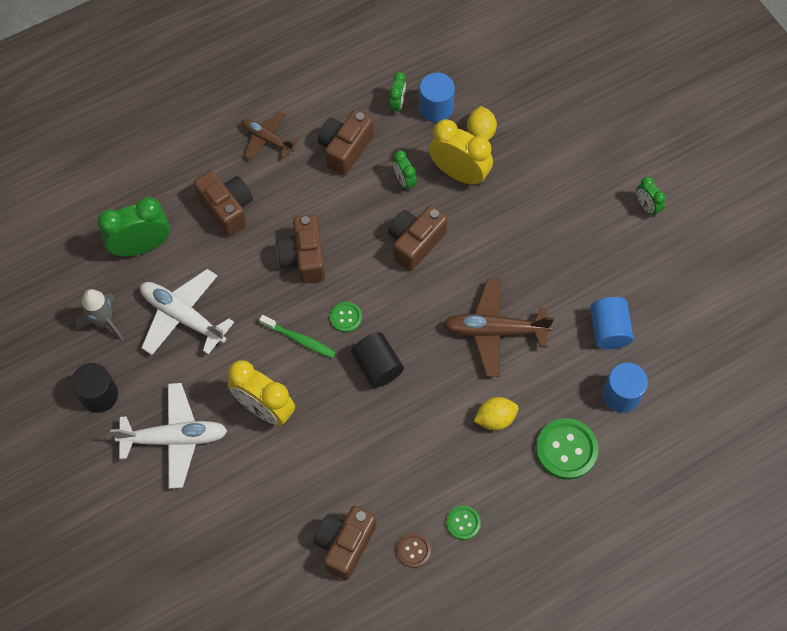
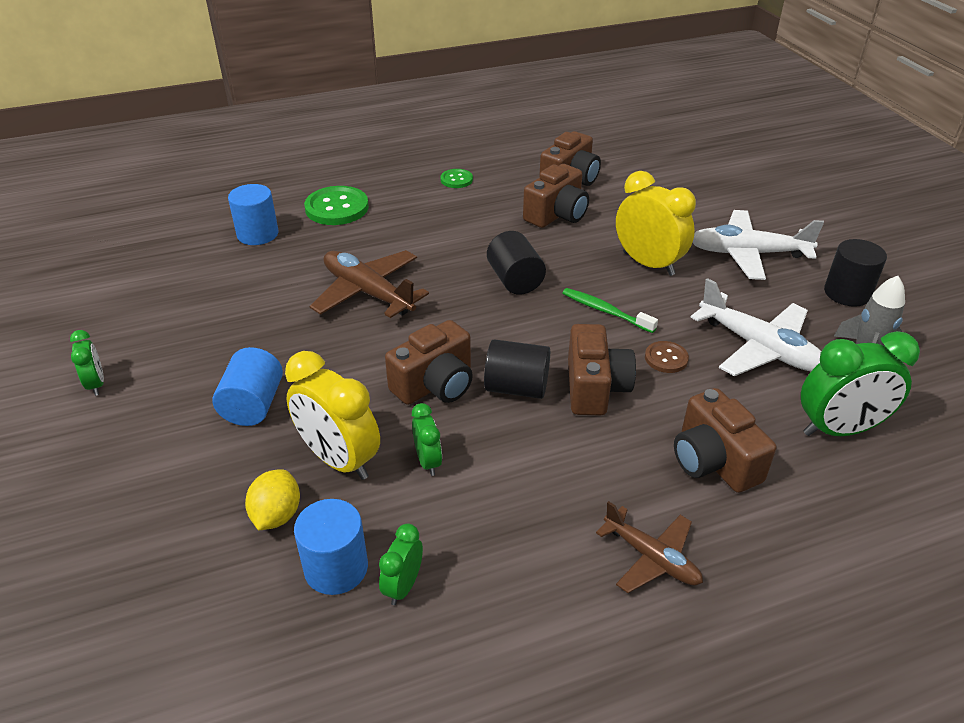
camera: 170 degrees left, 25 degrees down
(345, 149) = (514, 522): brown camera -> brown camera (556, 214)
(346, 317) = (545, 323): green button -> none
(358, 249) = (516, 387): none -> black cylinder
(413, 550) = (507, 171): brown button -> brown button (666, 358)
(494, 331) = (368, 293): brown plane -> brown plane turned 150 degrees counterclockwise
(495, 419) = (398, 232): yellow lemon -> none
(608, 330) = (236, 279): blue cylinder -> blue cylinder (253, 405)

